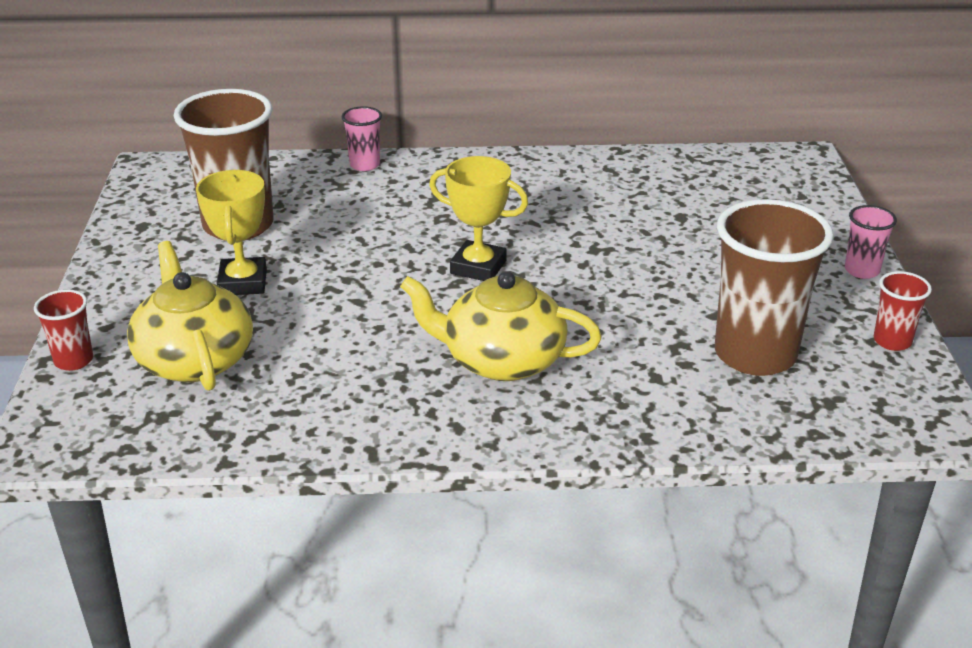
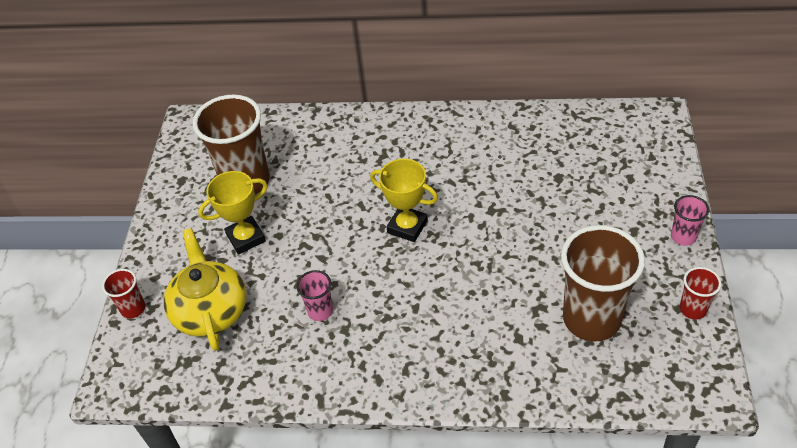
camera: 10 degrees right, 15 degrees up
(243, 282) = (246, 238): yellow trophy -> yellow trophy turned 60 degrees clockwise
(364, 165) = (337, 120): pink cup -> pink cup (320, 311)
(501, 360) = (414, 318): yellow teapot -> none

